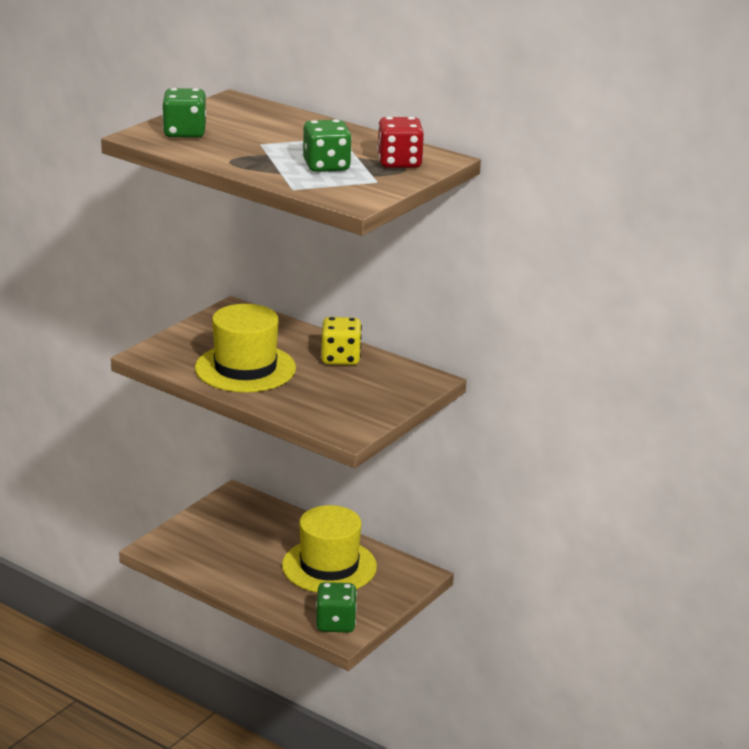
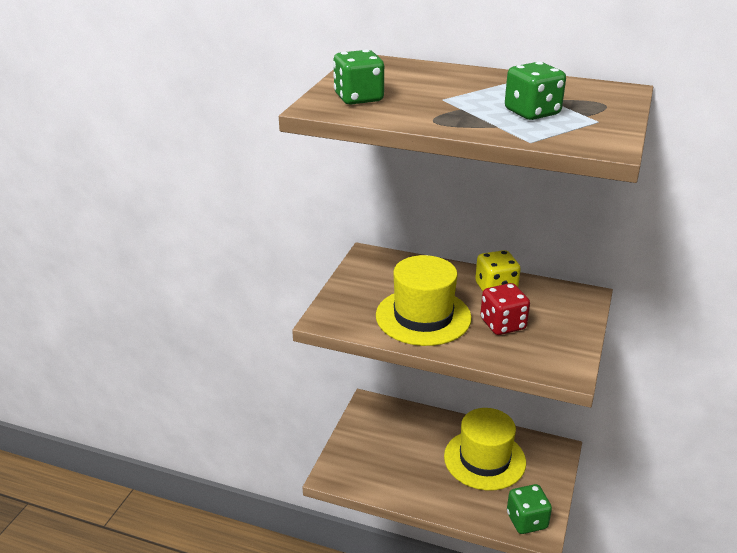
camera: 15 degrees left, 5 degrees up
(399, 163) = (592, 99): red dice -> red dice (503, 324)

